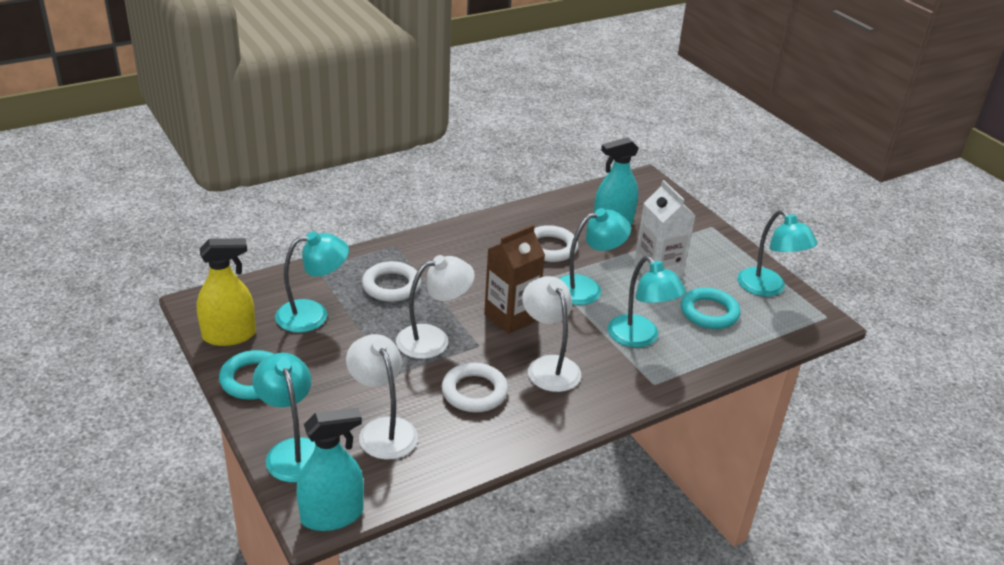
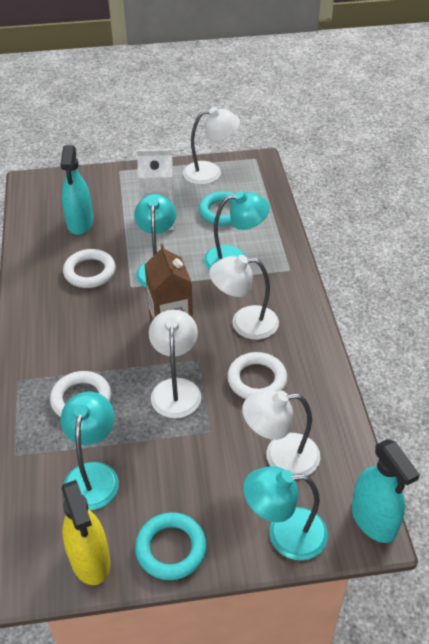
camera: 65 degrees left, 10 degrees up
(229, 335) = (90, 559): yellow spray bottle -> yellow spray bottle turned 150 degrees clockwise
(332, 515) = (373, 520): turquoise spray bottle -> turquoise spray bottle turned 150 degrees clockwise
(768, 288) = (210, 172): turquoise lamp -> white lamp

